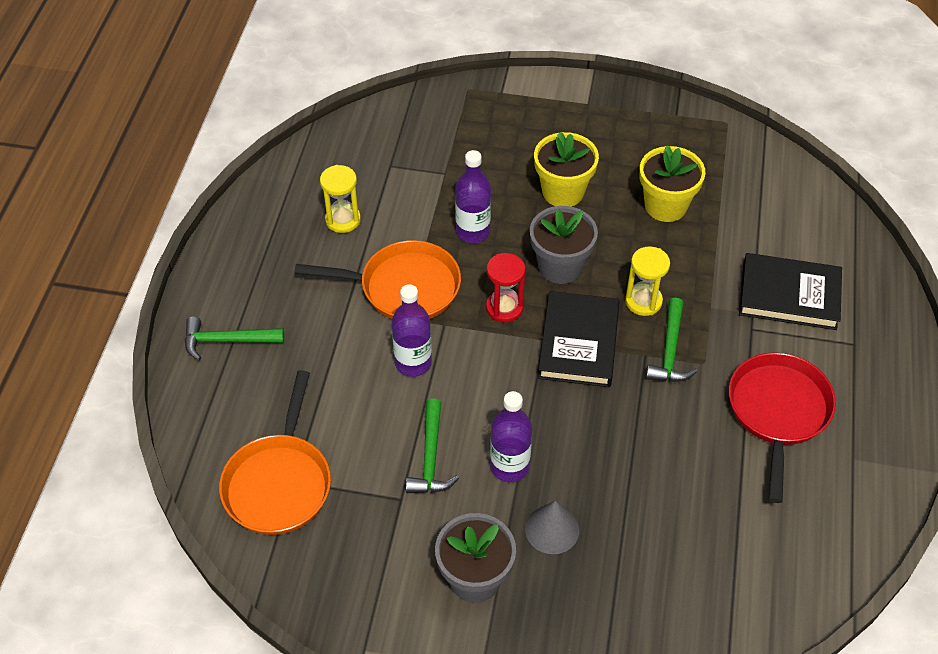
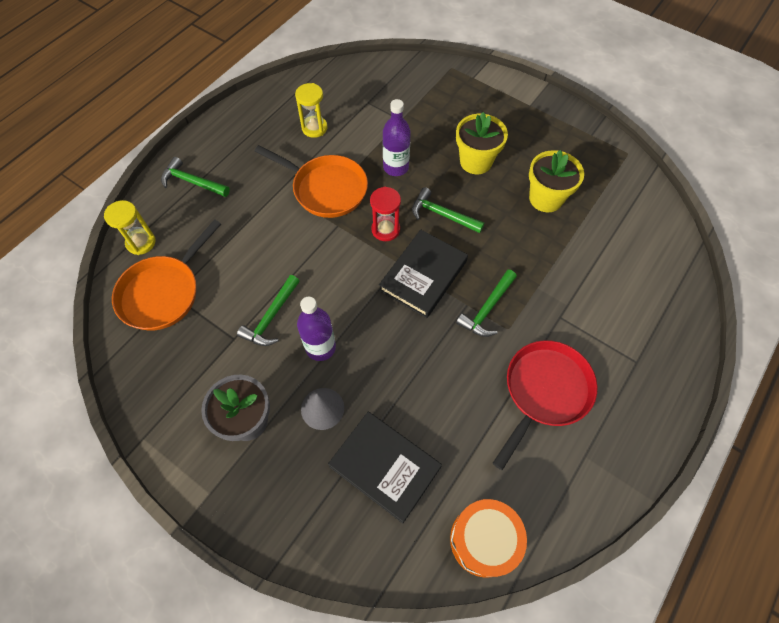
camera: 25 degrees right, 10 degrees up
(413, 363) = (300, 244): purple bottle -> none
(560, 266) = (442, 215): grey flower pot -> green hammer
(643, 301) = (488, 263): yellow hourglass -> yellow hourglass (141, 242)
(789, 295) = (604, 302): black book -> black book (385, 467)
(798, 583) = (483, 540): none -> orange drum

